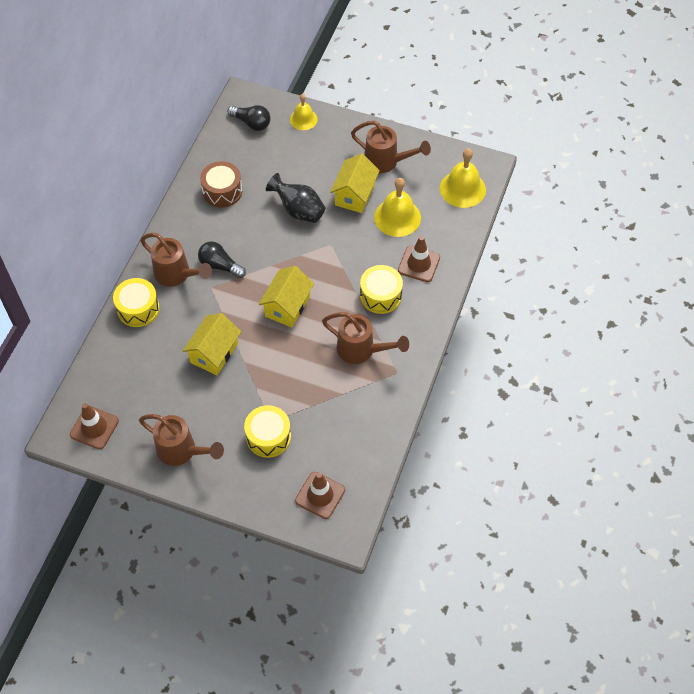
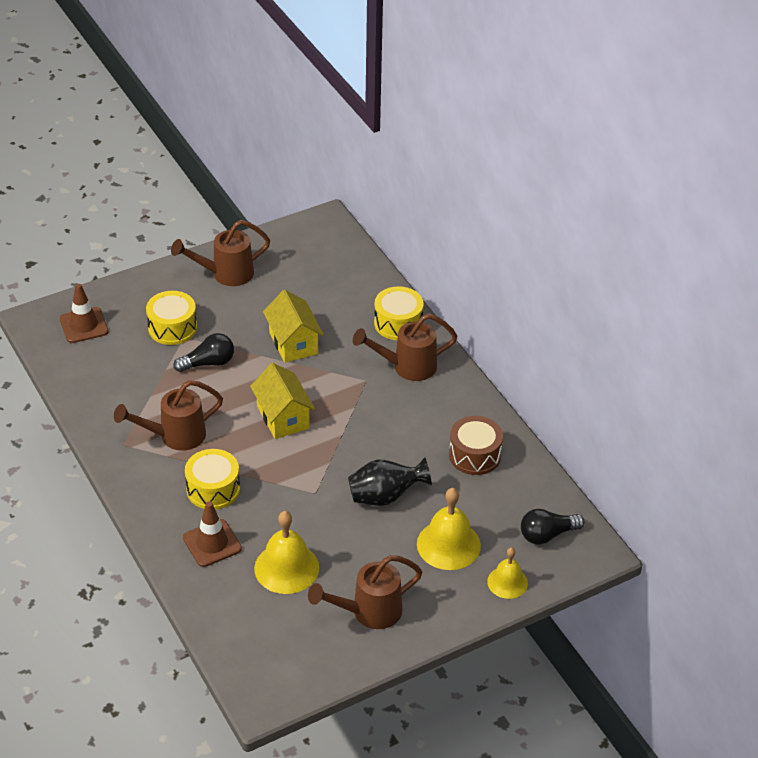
camera: 130 degrees right, 15 degrees down
(94, 427) = (309, 240): brown traffic cone -> none
(220, 265) = (383, 400): black light bulb -> black light bulb (208, 363)
(354, 195) = (355, 554): yellow house -> none
(462, 189) = (258, 651): yellow bell -> yellow bell (448, 544)

